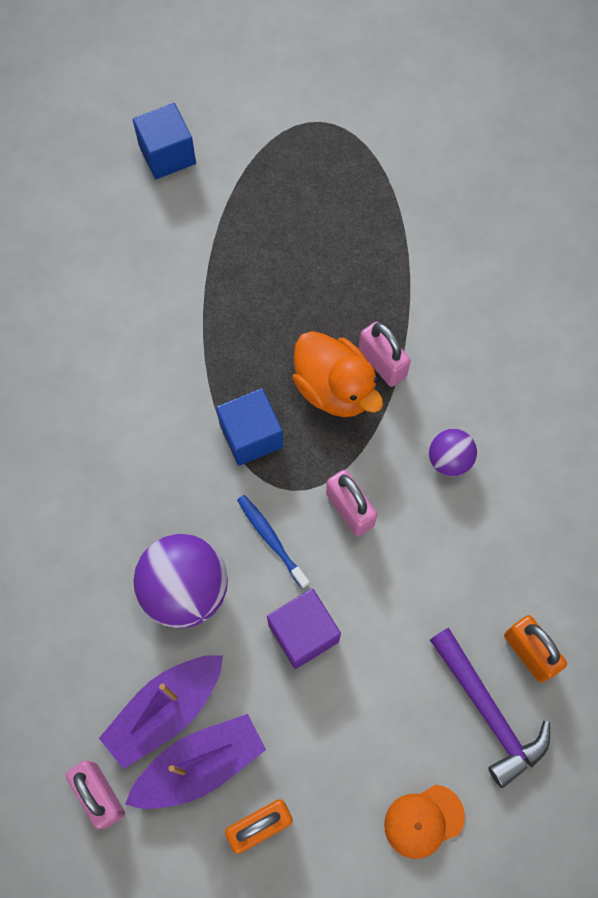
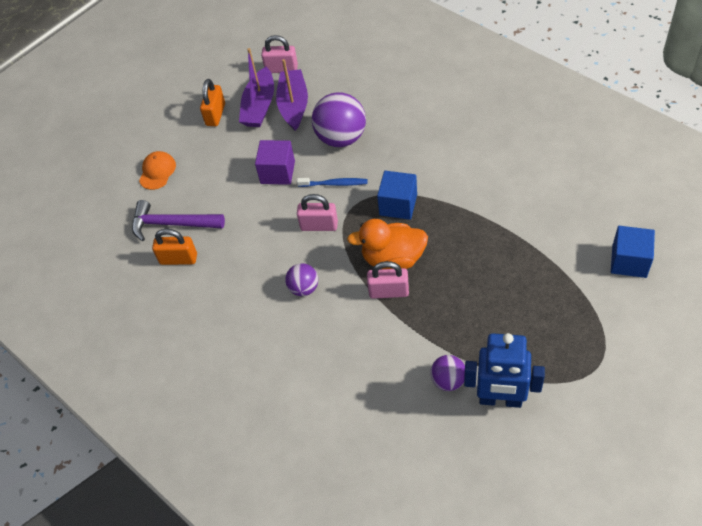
camera: 135 degrees right, 15 degrees down
(424, 182) = (500, 400): none -> blue robot
(442, 238) = (448, 380): none -> purple ball

